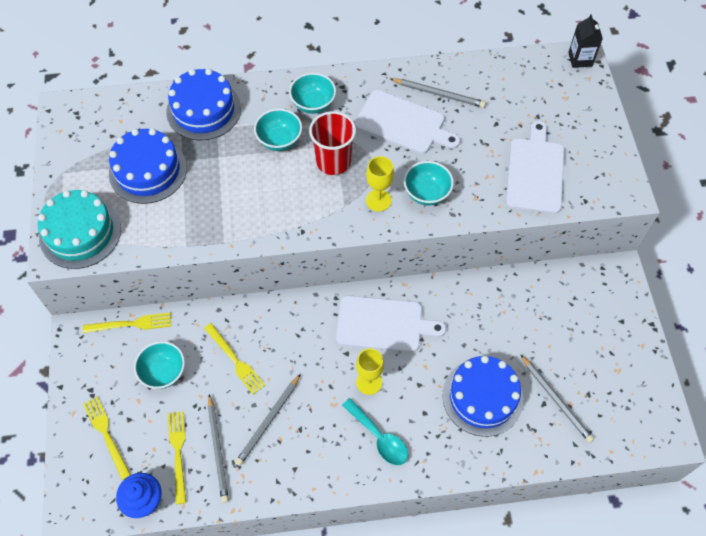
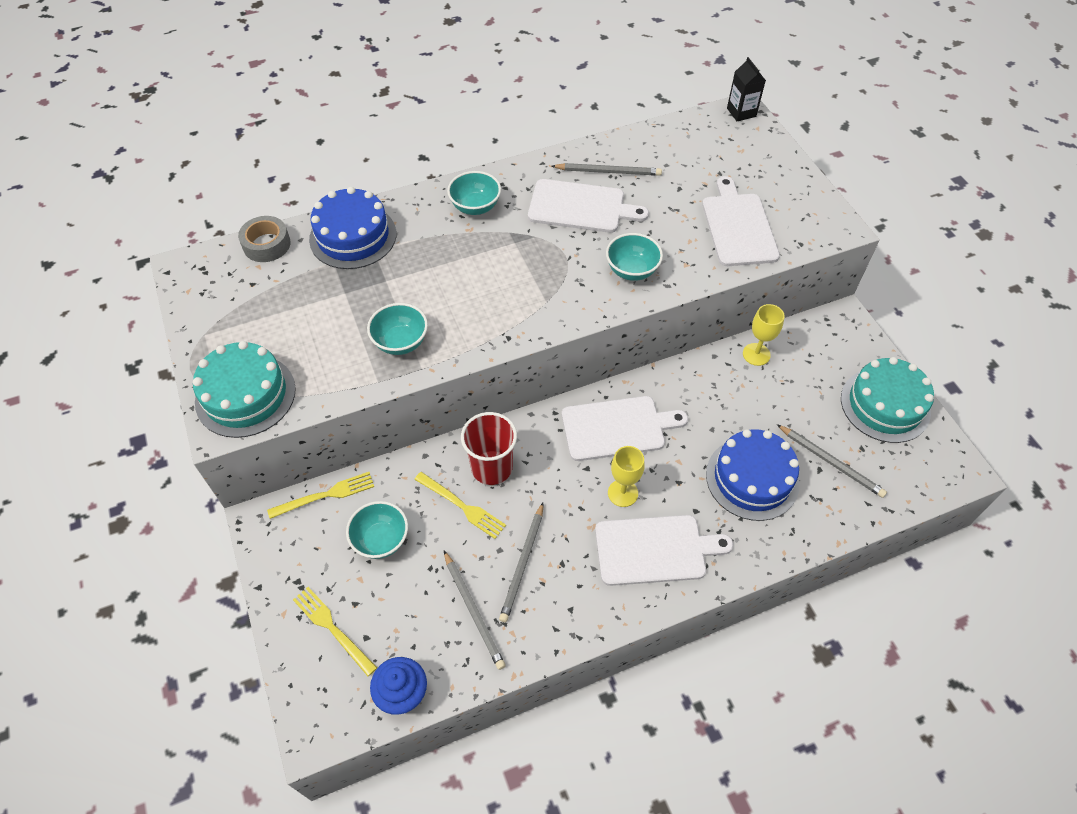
camera: 15 degrees left, 5 degrees down
(132, 102) = (266, 244): none -> grey tape
(148, 171) = (307, 311): blue cake -> none
(178, 453) = (427, 627): yellow fork -> none
(279, 140) = (450, 250): turquoise bowl -> turquoise bowl (401, 342)
(333, 162) = (518, 259): red cup -> red cup (491, 467)
(378, 200) = (582, 288): yellow goblet -> yellow goblet (756, 354)
(379, 437) = (655, 550): turquoise spoon -> white cutting board
(624, 360) = (885, 405): none -> turquoise cake

